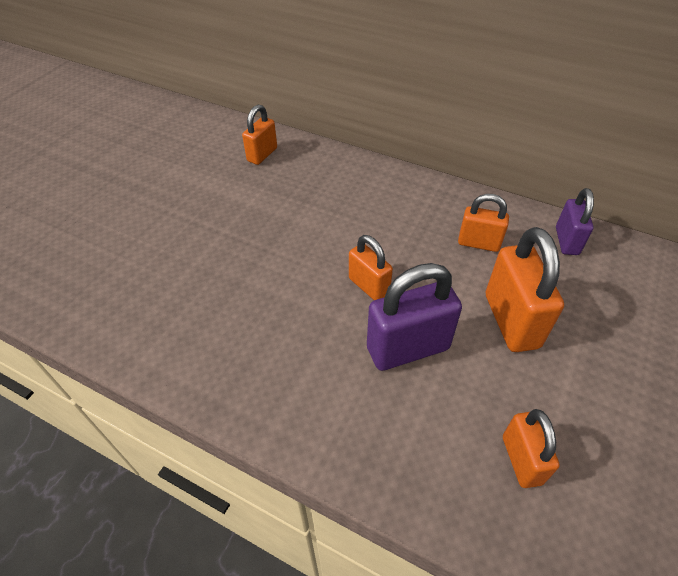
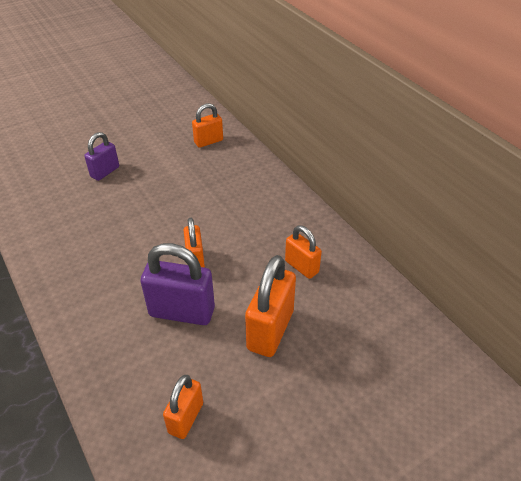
camera: 30 degrees right, 5 degrees down
(566, 241) = (373, 296): purple padlock -> purple padlock (105, 172)

